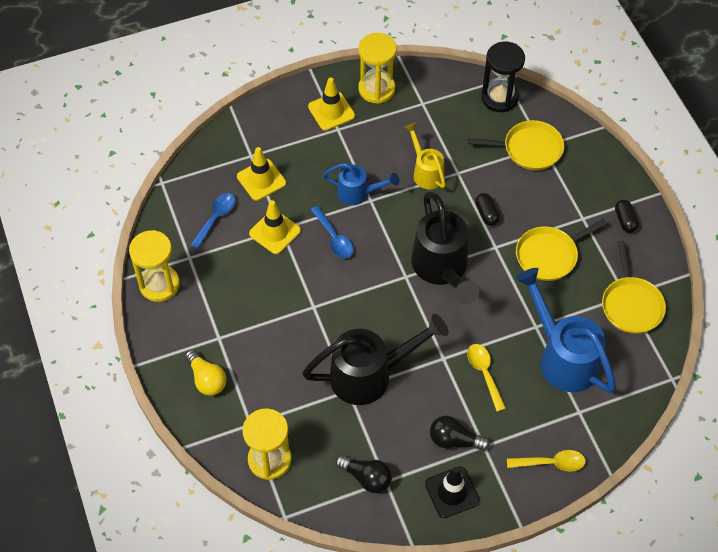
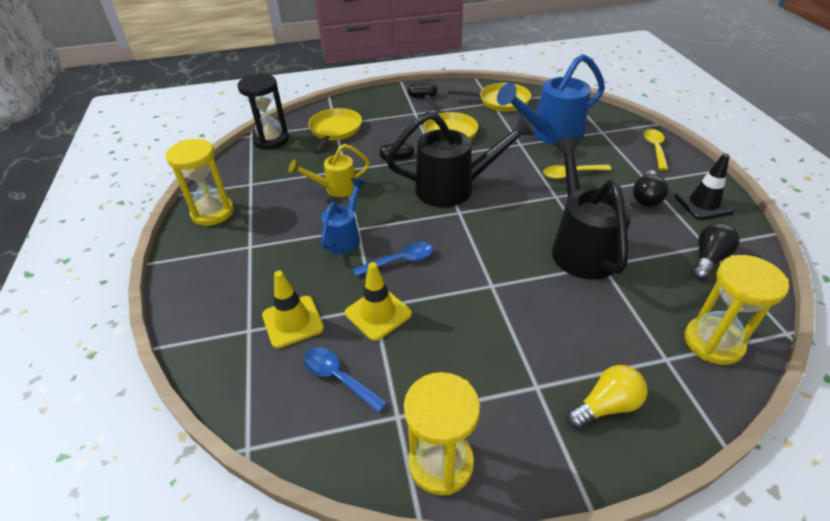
camera: 80 degrees left, 15 degrees down
(331, 111) = (222, 249): yellow traffic cone -> none

